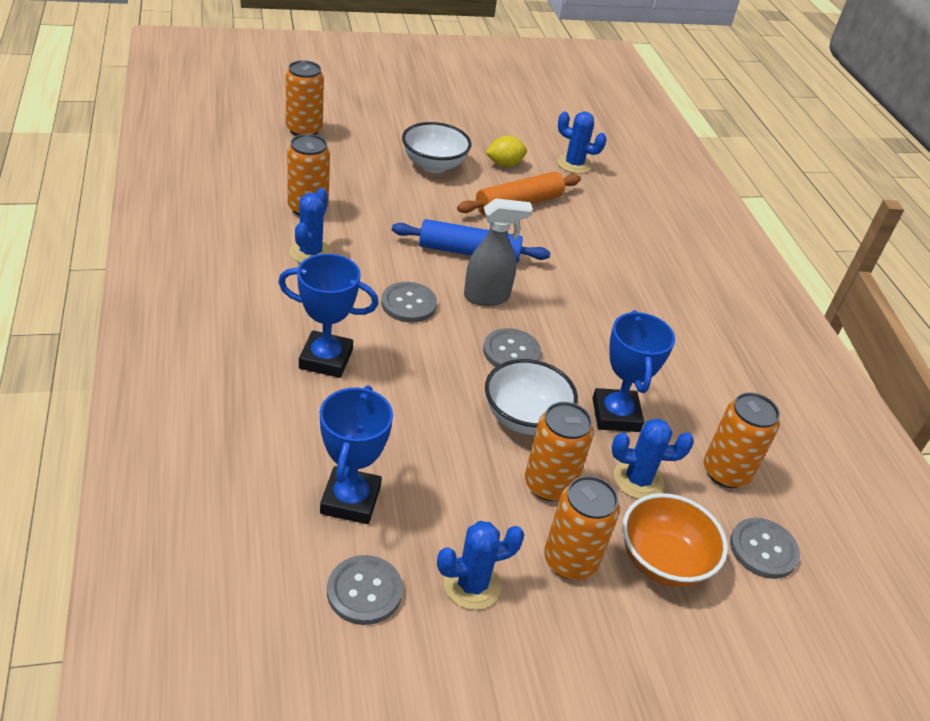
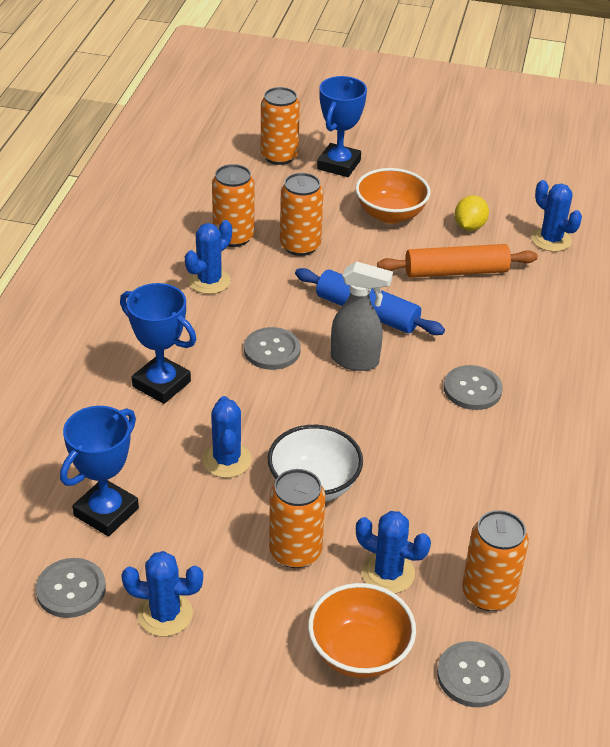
camera: 30 degrees right, 0 degrees up
(433, 165) = (390, 214): white bowl -> orange bowl
(433, 416) = (227, 460): none -> blue cactus
(504, 164) = (469, 226): yellow lemon -> yellow lemon turned 75 degrees counterclockwise
(511, 352) = (343, 420): grey button -> grey button (472, 389)
(570, 560) = (268, 623): orange can -> orange can (300, 246)
(616, 415) = (409, 507): blue trophy -> blue trophy (338, 165)

